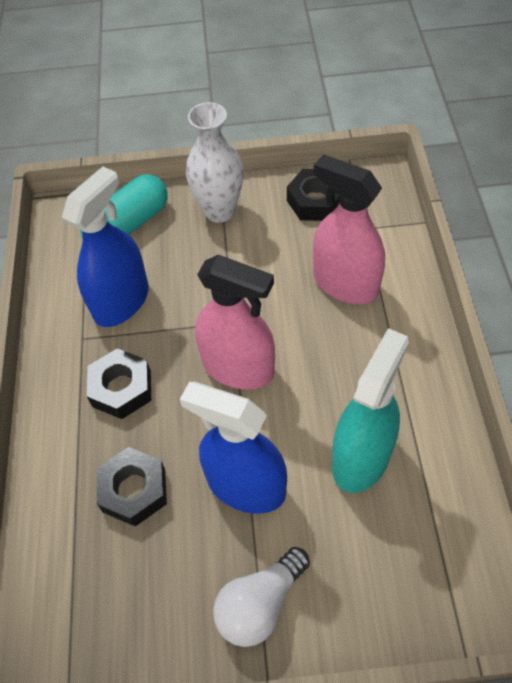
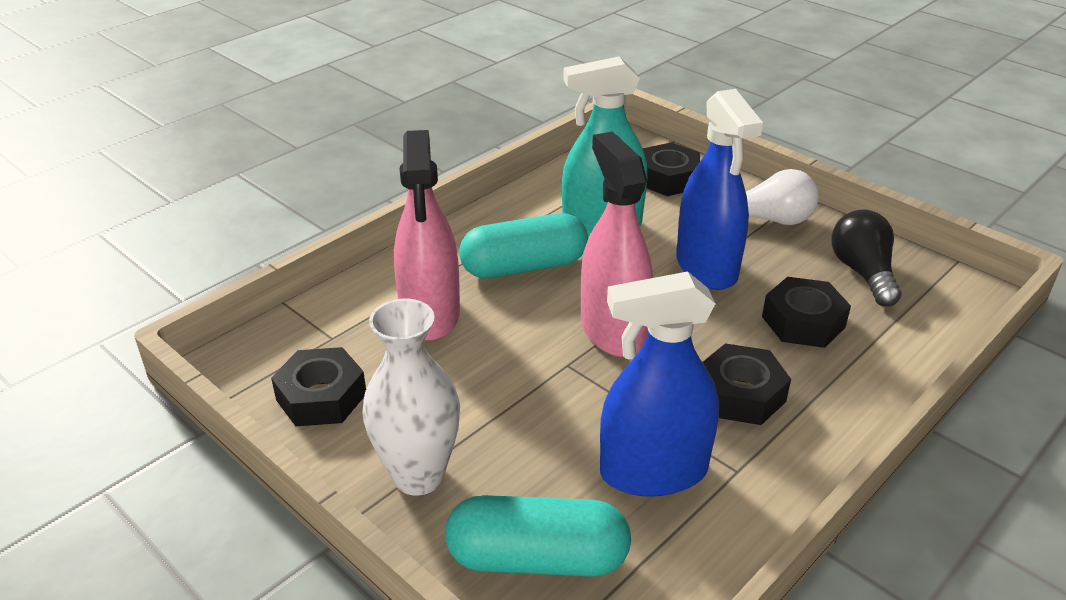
camera: 135 degrees left, 20 degrees down
(133, 598) = (862, 273): none -> black light bulb
(353, 367) = (524, 266): none -> turquoise capsule
(395, 581) = (668, 178): none -> black nut

